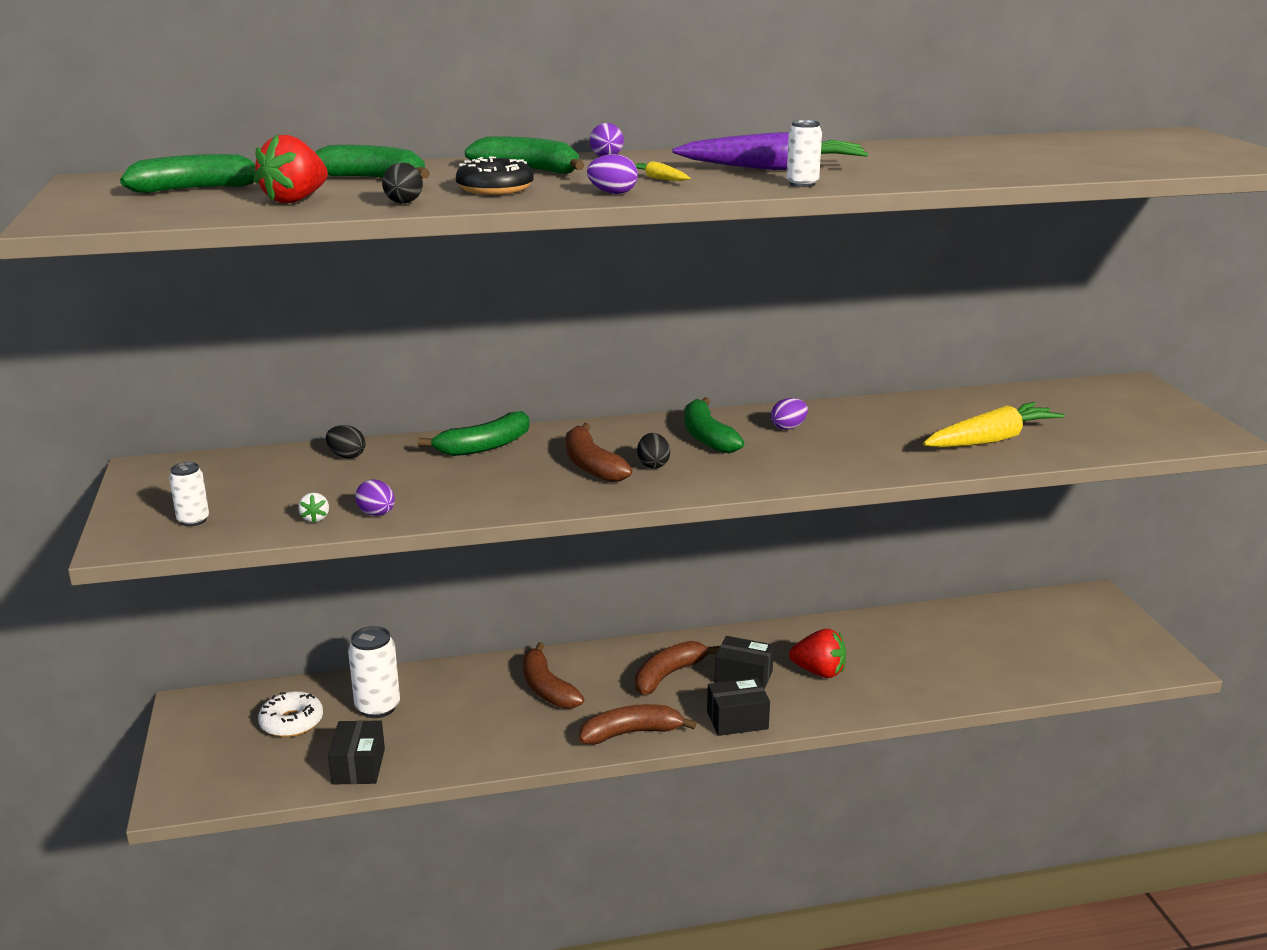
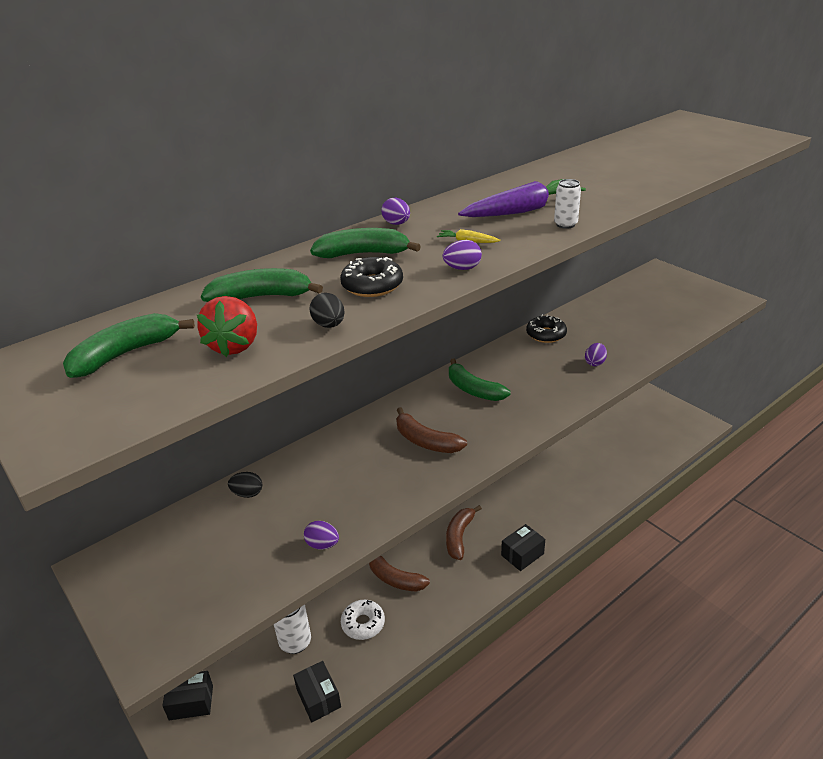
camera: 25 degrees left, 10 degrees up
(193, 520) = (186, 609): white can -> none
(291, 722) = (244, 682): white donut -> white donut (363, 623)
(315, 518) = (281, 567): white strawberry -> none
(484, 446) = (339, 448): green banana -> none
(631, 733) = (470, 591): brown banana -> none
(653, 465) = (464, 427): black egg -> none
(743, 677) = (502, 520): black box -> black box (191, 702)
(788, 427) = (513, 365): purple egg -> purple egg (595, 363)
(819, 672) = (540, 499): red strawberry -> none
(872, 410) = (546, 334): none -> black donut
(991, 440) = (630, 338): yellow carrot -> none

